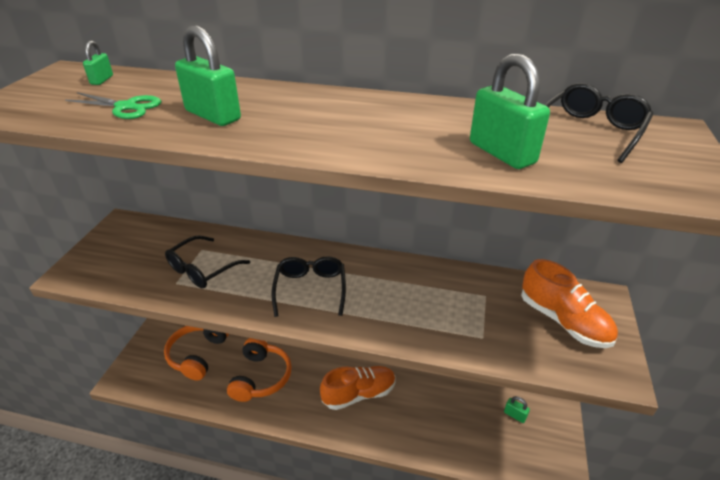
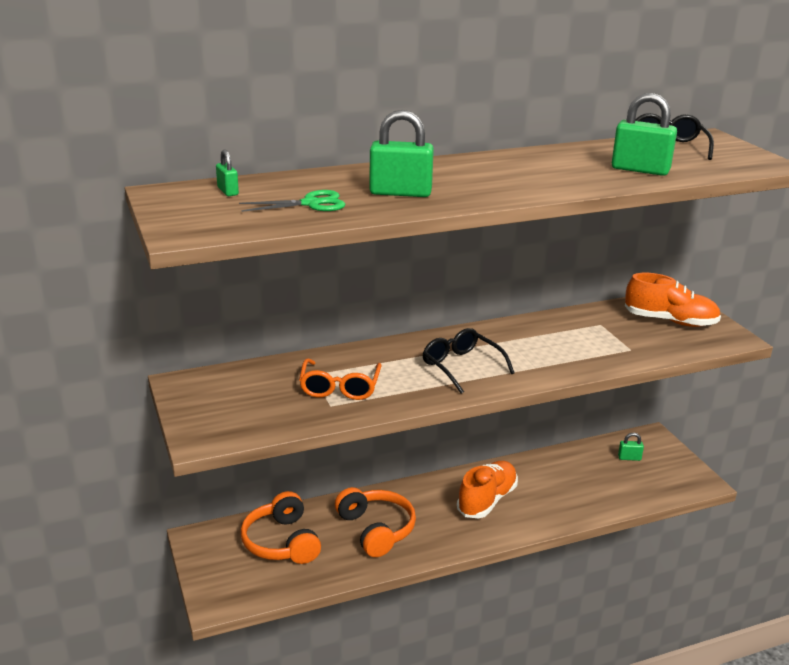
camera: 35 degrees left, 10 degrees down
(202, 269) = (340, 387): black glasses -> orange glasses

